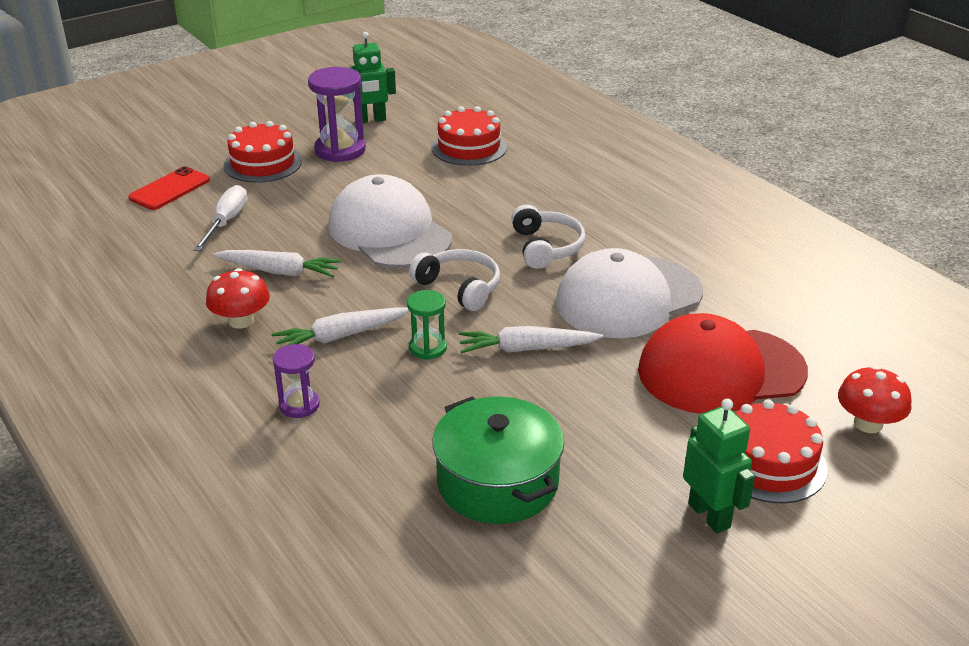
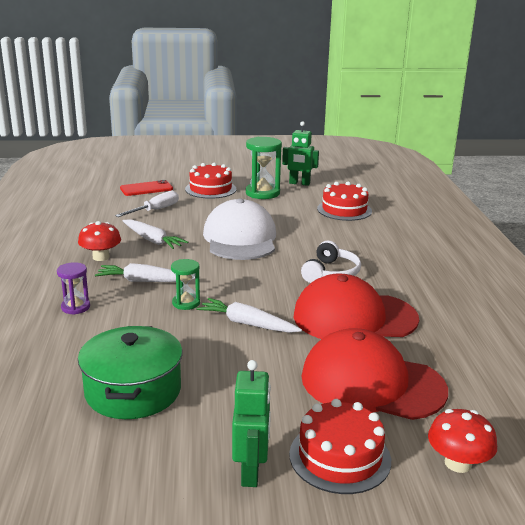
camera: 30 degrees right, 10 degrees down
(340, 150) = (262, 193): purple hourglass -> green hourglass
(460, 287) = (246, 278): white headphones -> none
(628, 298) = (354, 317): white cap -> red cap

